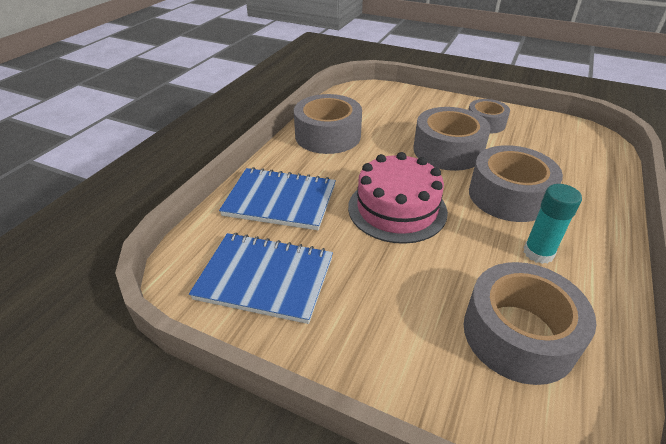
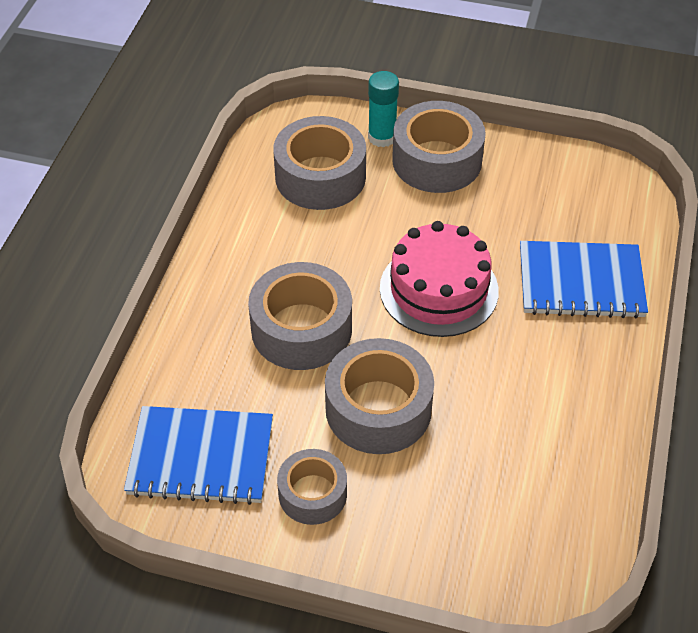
camera: 170 degrees right, 10 degrees up
(265, 279) = (550, 192): blue notebook -> blue notebook (201, 457)
(328, 135) = (570, 418): grey tape -> grey tape (437, 160)
(538, 253) = (284, 253): turquoise glue stick -> turquoise glue stick (382, 137)

